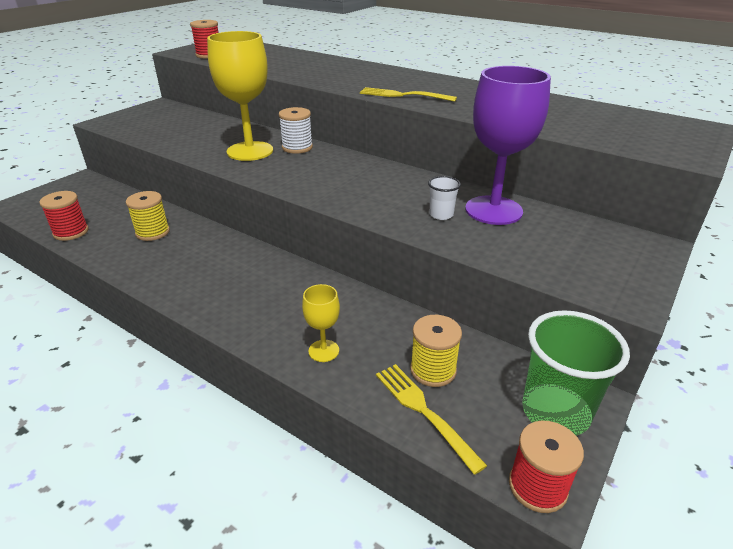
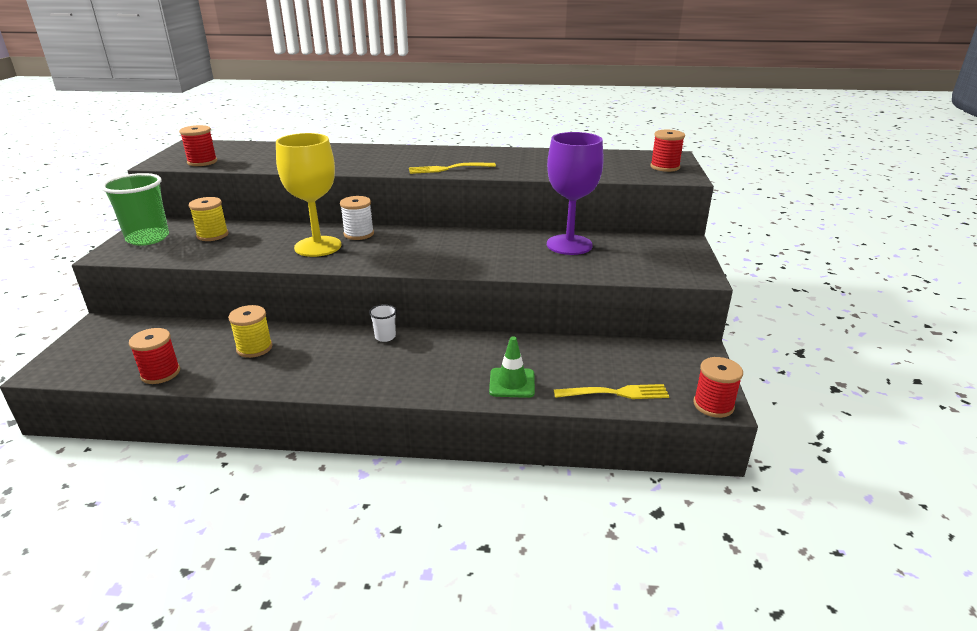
camera: 30 degrees left, 5 degrees down
(323, 351) = (512, 383): yellow goblet -> green traffic cone
(424, 411) = (615, 393): yellow fork -> yellow fork turned 150 degrees clockwise
(433, 370) = (597, 368): yellow spool -> yellow spool (212, 235)
(441, 215) = (537, 257): white cup -> white cup (385, 337)
(555, 412) = (689, 364): green cup -> green cup (148, 238)
(672, 139) = (665, 167): none -> red spool

